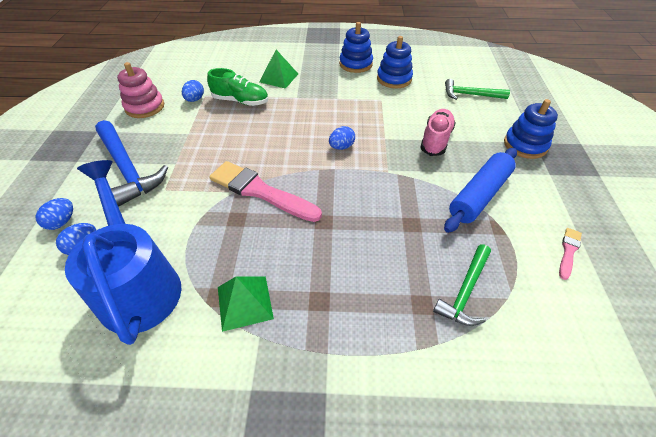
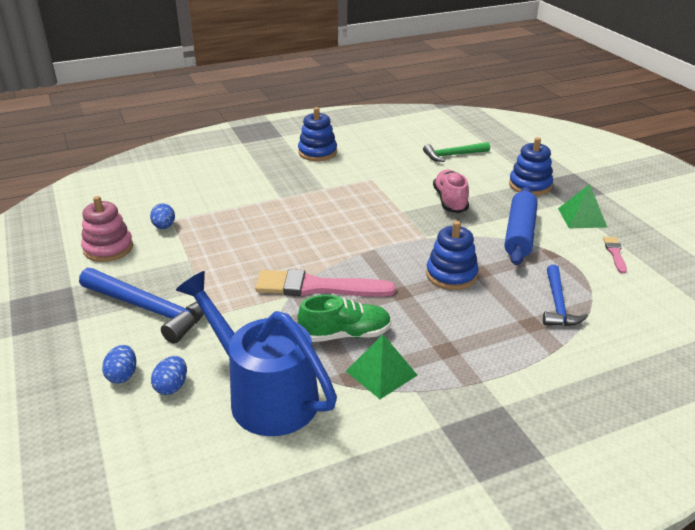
camera: 25 degrees left, 15 degrees down
(240, 101) = (220, 215): green shoe -> green shoe (345, 334)
(279, 78) = (243, 183): green pyramid -> green pyramid (582, 217)
(341, 147) = (366, 229): blue egg -> none
(394, 79) = (369, 158): blue stacking toy -> blue stacking toy (451, 275)
(465, 291) = (557, 304): green hammer -> blue hammer

